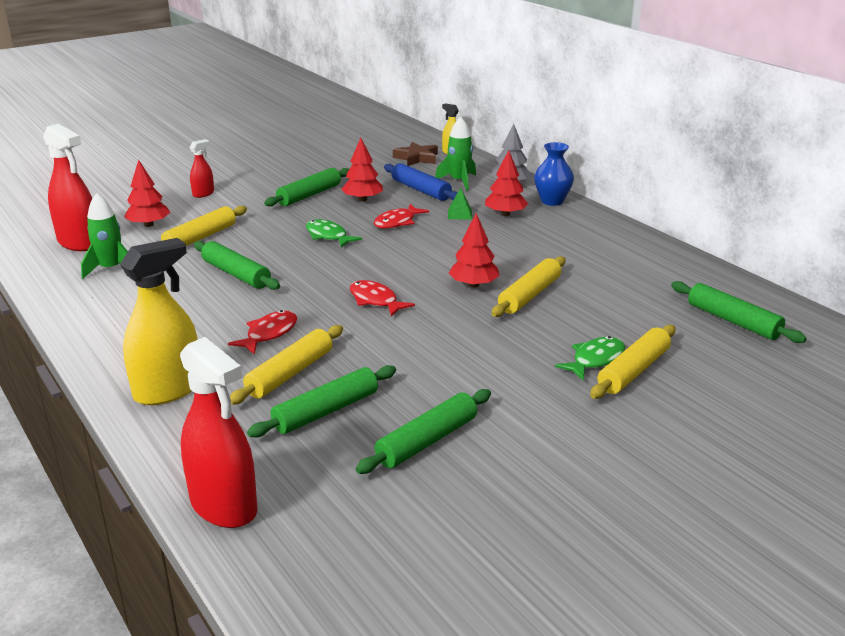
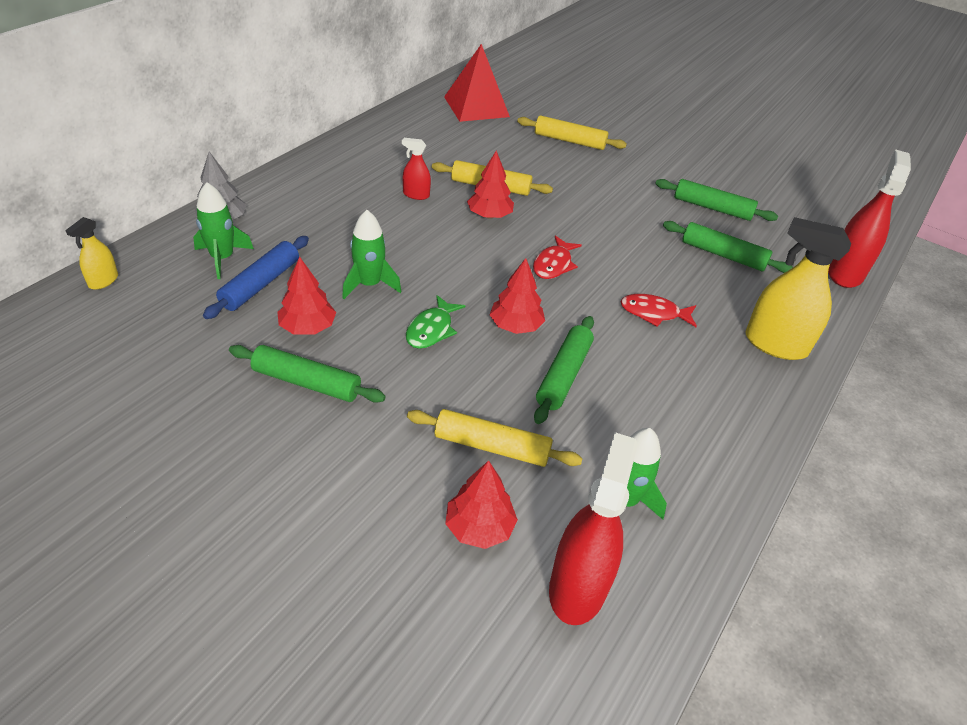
camera: 115 degrees left, 15 degrees up
(203, 193) = (337, 512): red spray bottle -> red spray bottle (416, 195)
(290, 373) = (697, 284): yellow rolling pin -> none
(397, 222) = (369, 285): red fish -> green rocket
(417, 158) = (131, 309): brown star -> none
(459, 214) = (329, 244): green pyramid -> none
(505, 214) = (317, 214): red tree -> red tree (515, 326)
(552, 201) = (270, 189): blue vase -> none
(595, 359) = (567, 154): green fish -> none
(733, 321) = (476, 106): green rolling pin -> red pyramid

